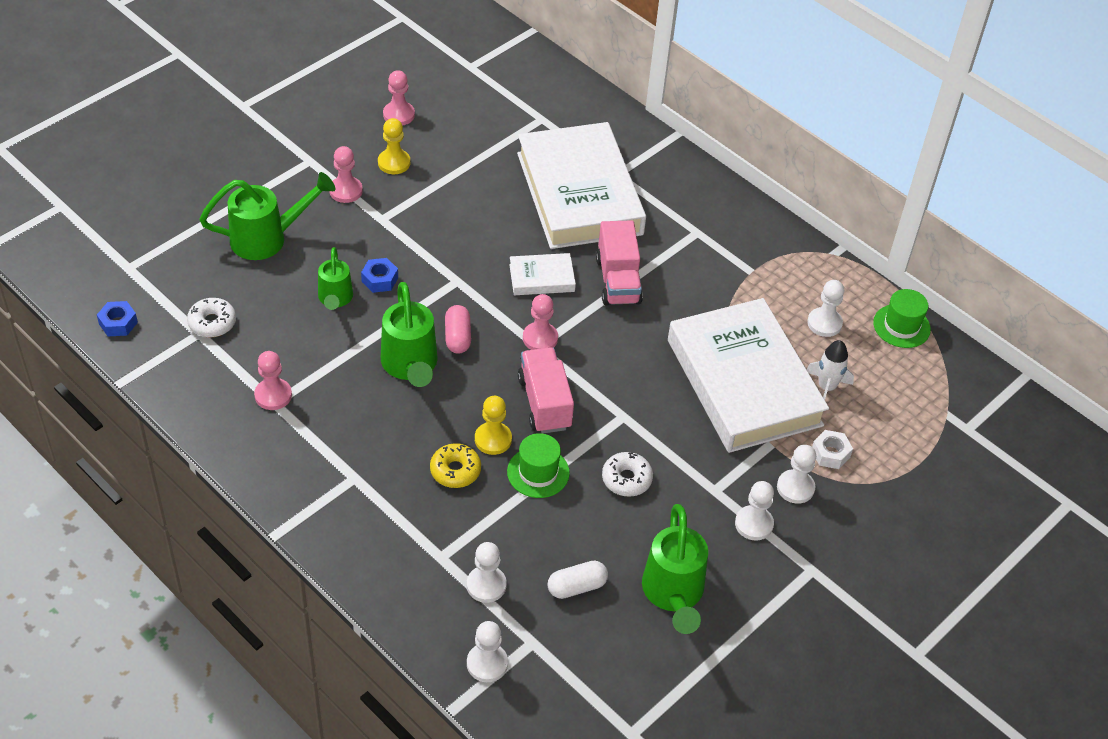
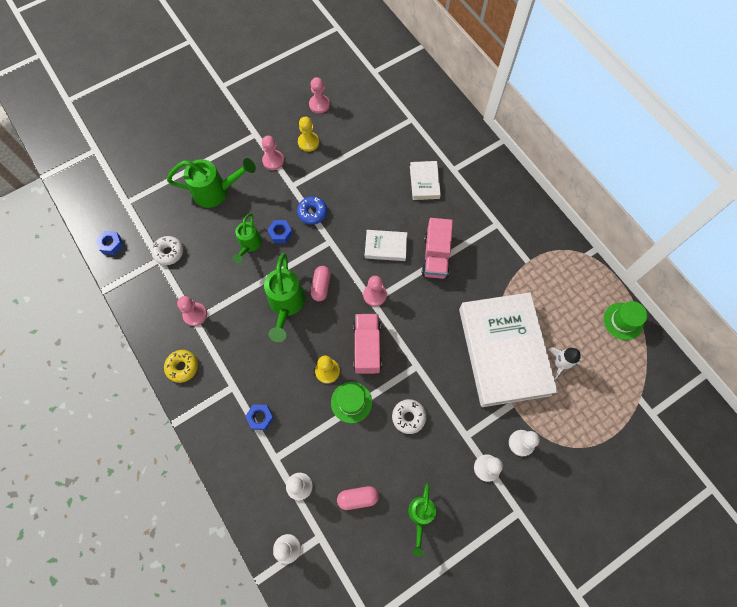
camera: 15 degrees right, 20 degrees up
(406, 510) = (260, 418): none -> blue nut
(422, 248) = (312, 212): none -> blue donut
(455, 470) = (298, 392): yellow donut -> yellow donut (182, 367)
(576, 587) = (358, 498): white capsule -> pink capsule
(579, 193) = (424, 182): white book -> white book, size x0.42
(673, 595) = (420, 516): green watering can -> green watering can, size x0.63
(824, 323) = (569, 311): white pawn -> none
(830, 453) = (551, 419): white nut -> none

